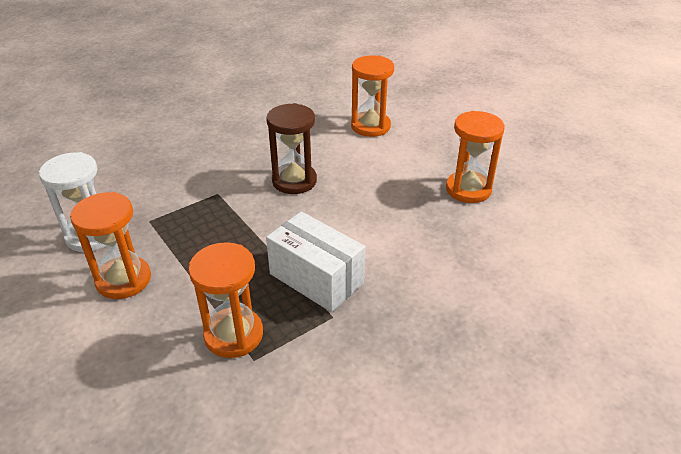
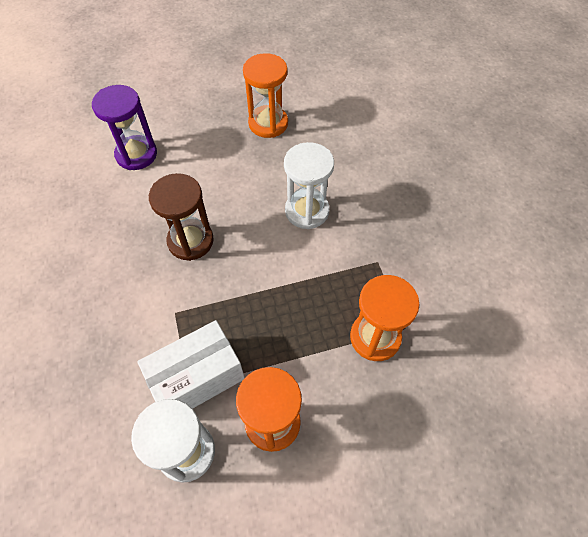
camera: 70 degrees left, 20 degrees up
(316, 278) = (331, 260): white box -> white box (197, 378)
(370, 126) = (136, 154): orange hourglass -> purple hourglass
(370, 245) = (307, 211): none -> white hourglass

